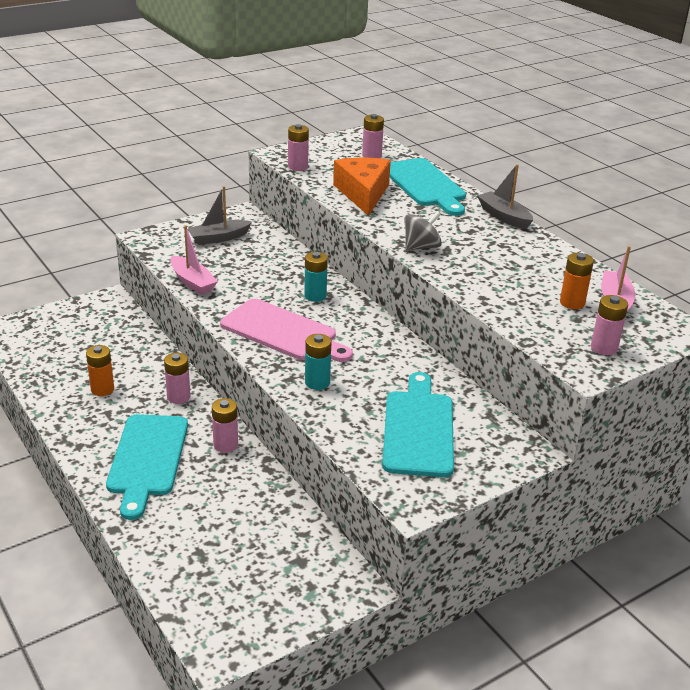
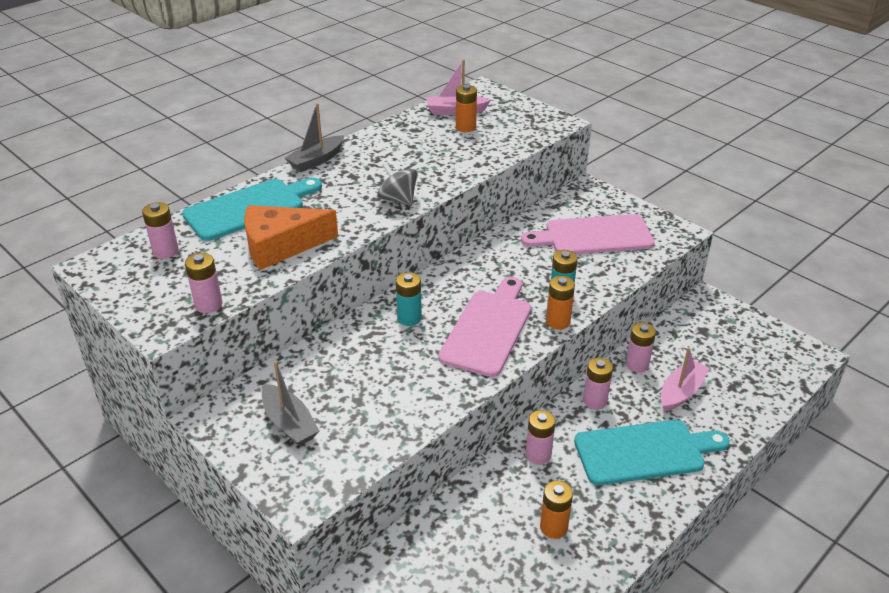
camera: 100 degrees left, 5 degrees up
(192, 282) = (410, 421): pink boat -> pink boat (681, 392)
(276, 372) = (558, 321): none -> orange battery
(418, 429) = (593, 236): turquoise cutting board -> pink cutting board
(604, 348) = (525, 116): pink battery -> pink battery (637, 365)

